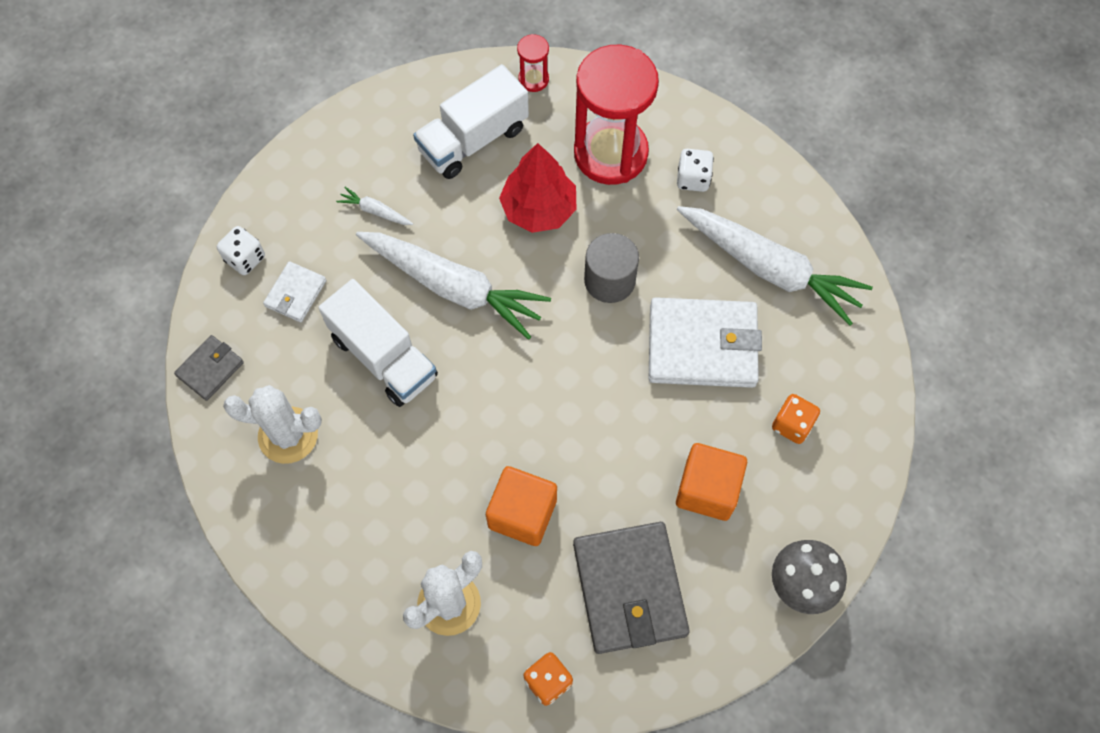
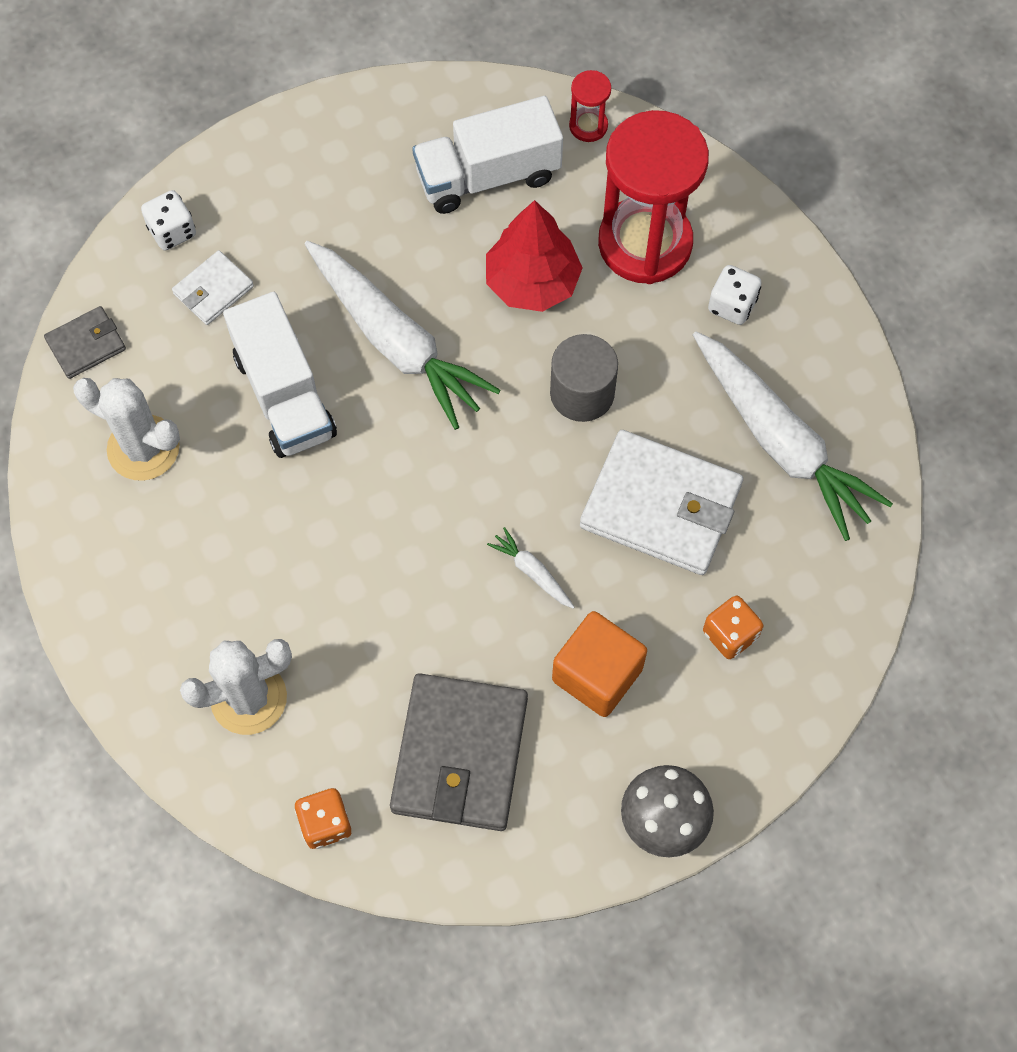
camera: 20 degrees right, 0 degrees up
(375, 211) = (341, 224): white carrot -> white carrot (532, 572)
(522, 513) = (371, 627): orange cube -> none

